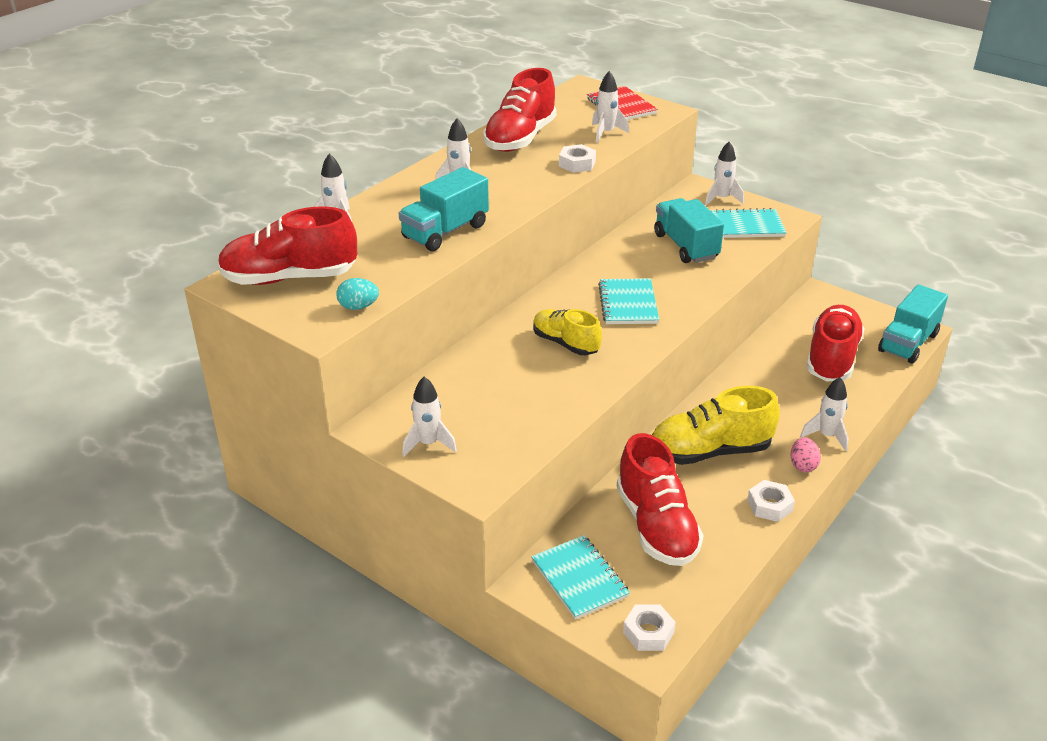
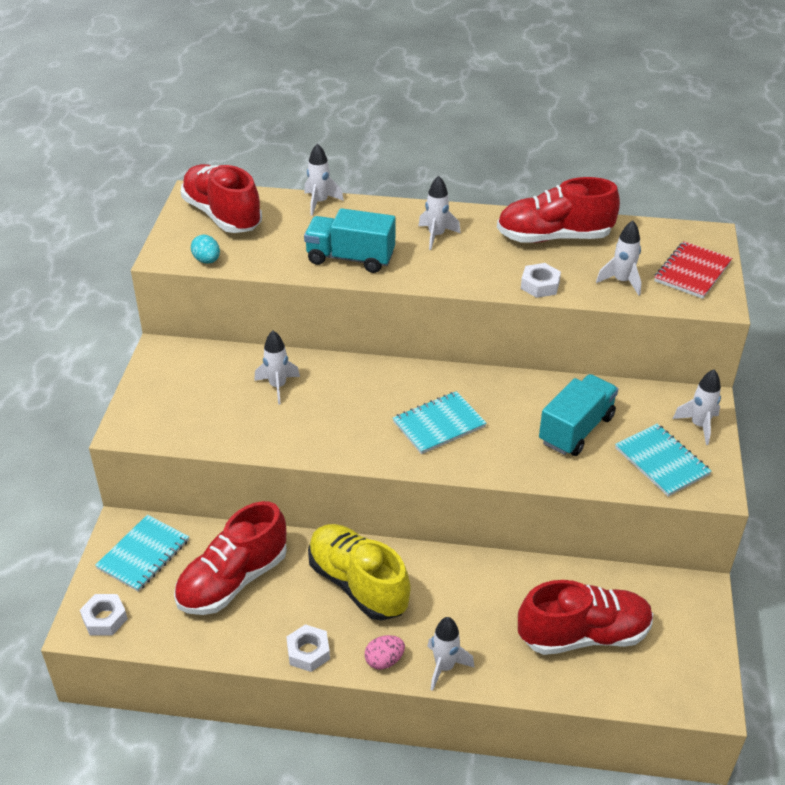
camera: 60 degrees right, 5 degrees up
(428, 444) = (160, 385): white rocket -> white rocket (278, 386)
(565, 343) = (345, 408): yellow shoe -> none
(908, 343) = (673, 697): turquoise truck -> none

